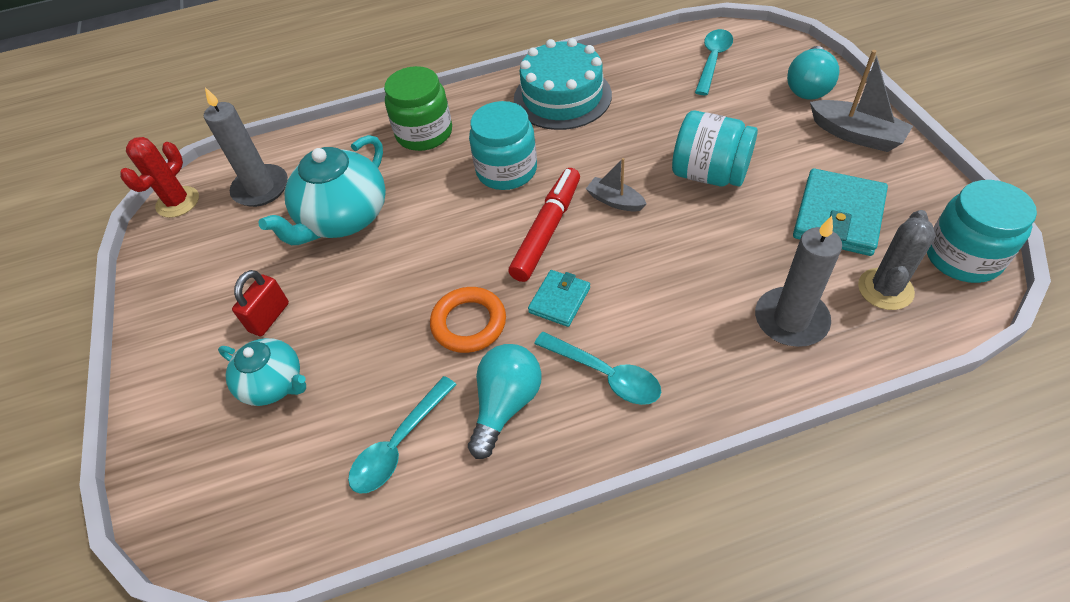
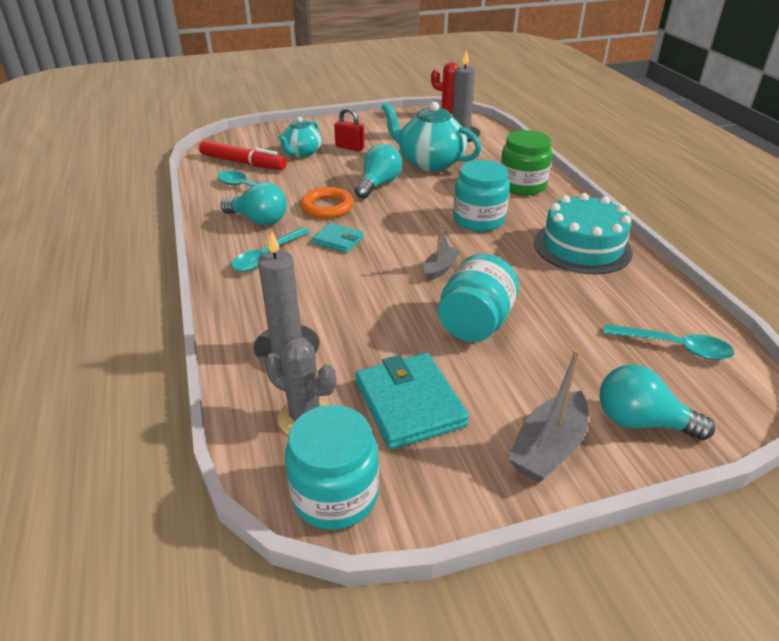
camera: 85 degrees right, 15 degrees down
(405, 270) = (378, 184): none -> turquoise light bulb
(547, 230) = (409, 236): red marker -> red marker (243, 163)
(838, 216) = (409, 404): turquoise wallet -> turquoise wallet turned 45 degrees clockwise

